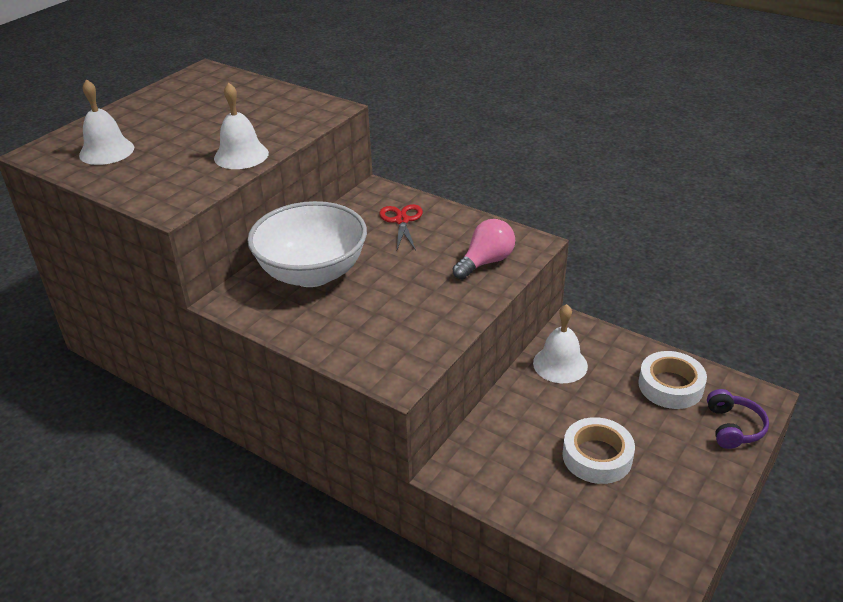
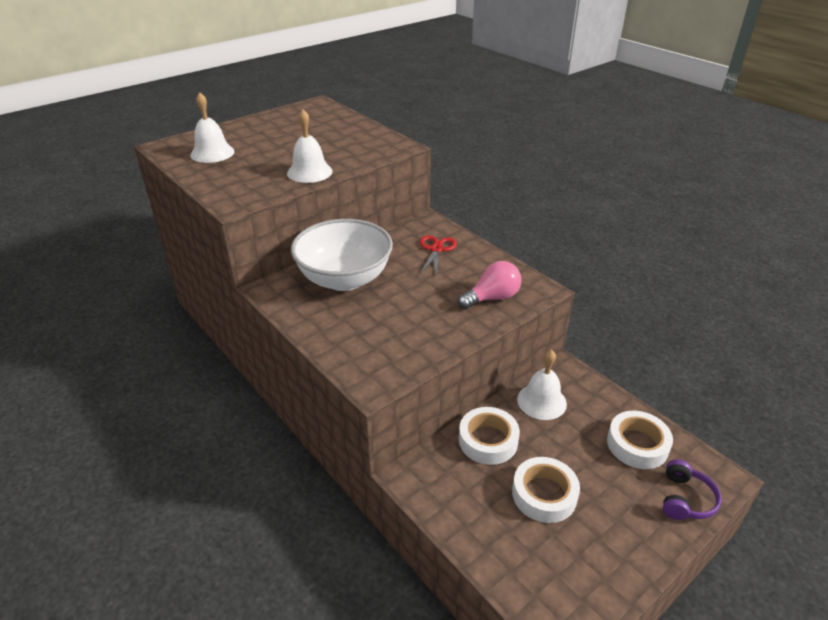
camera: 15 degrees right, 0 degrees up
(520, 417) = (488, 440): none -> white tape

